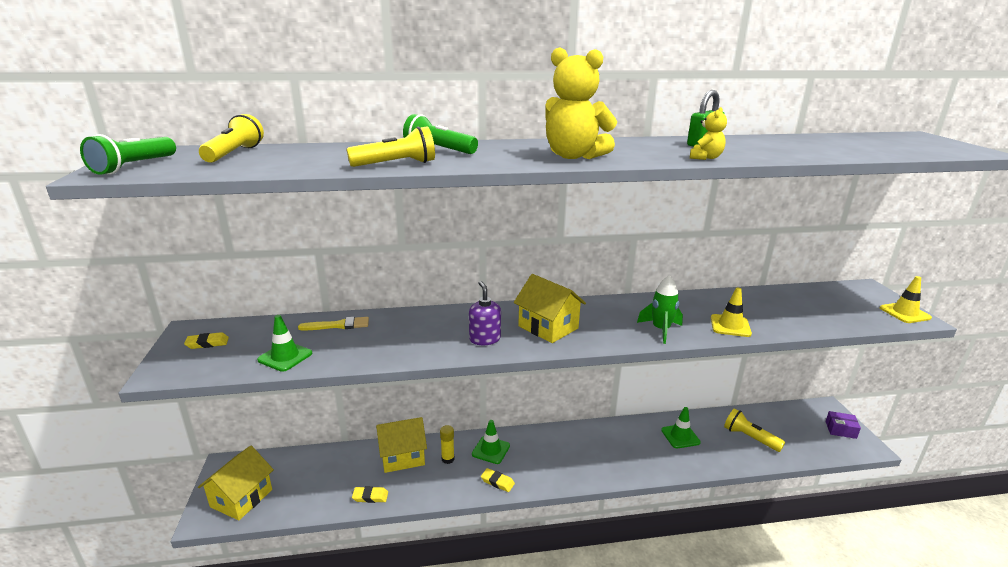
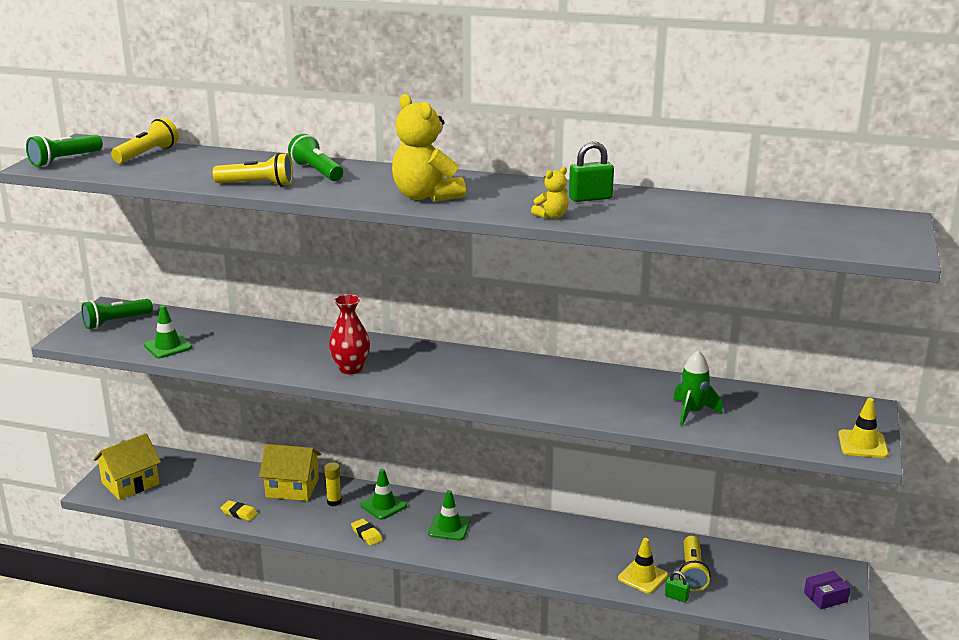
camera: 25 degrees right, 0 degrees up
(207, 343) = (116, 322): yellow eraser -> green flashlight
(338, 325) = (232, 329): yellow brush -> none
(484, 339) = (350, 369): purple soap dispenser -> red vase
(548, 327) = (423, 371): yellow house -> none
(660, 330) = (536, 398): green rocket -> green rocket (692, 413)
(680, 436) = (607, 548): green traffic cone -> green traffic cone (449, 527)
(730, 326) = (619, 411): yellow traffic cone -> yellow traffic cone (642, 577)
(749, 438) = (692, 572): yellow flashlight -> yellow flashlight turned 150 degrees counterclockwise
(760, 461) = (676, 597): none -> green padlock
(840, 430) = (825, 597): purple box -> purple box turned 60 degrees counterclockwise

